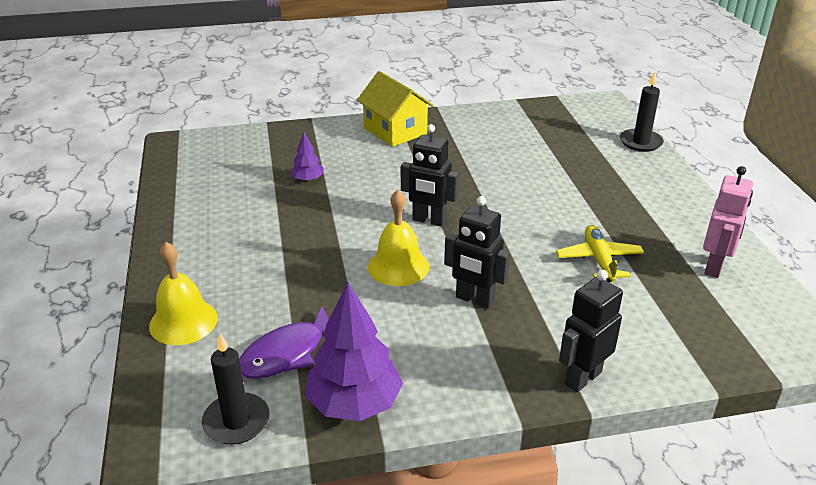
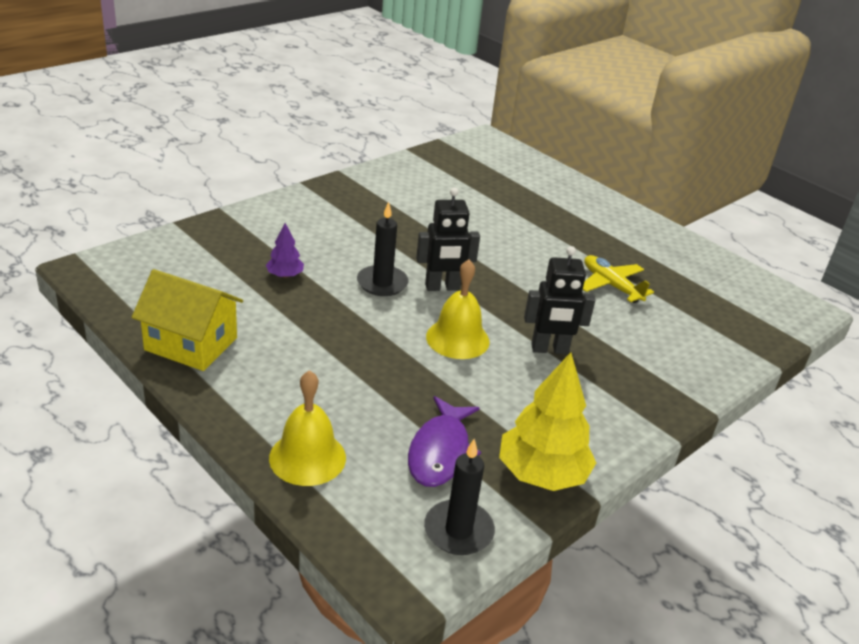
camera: 35 degrees left, 0 degrees up
(354, 403) = (542, 474): purple tree -> yellow tree
(395, 131) = (322, 204): yellow house -> yellow house (191, 344)
(582, 378) = (687, 388): black robot -> none
(640, 142) = (548, 171): black candle -> black candle (382, 283)
(714, 267) = (694, 268): pink robot -> none

